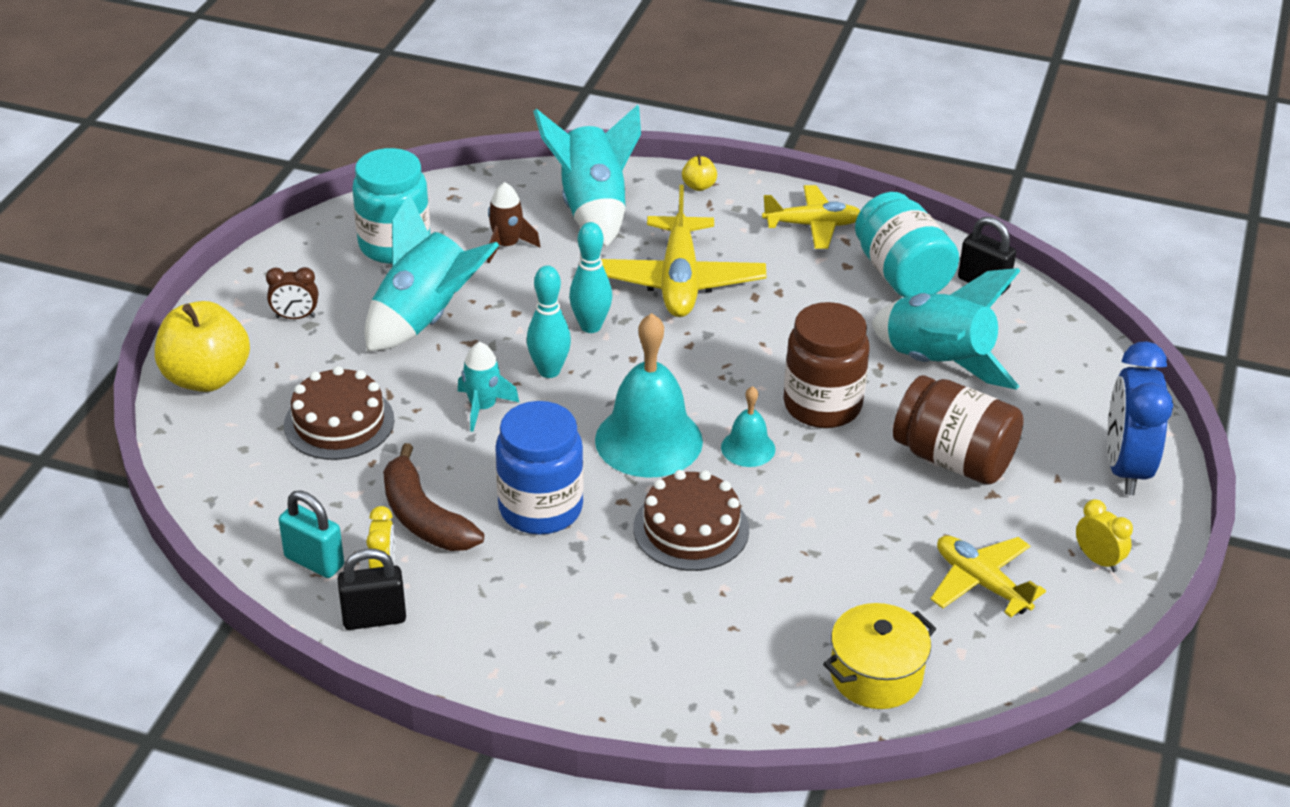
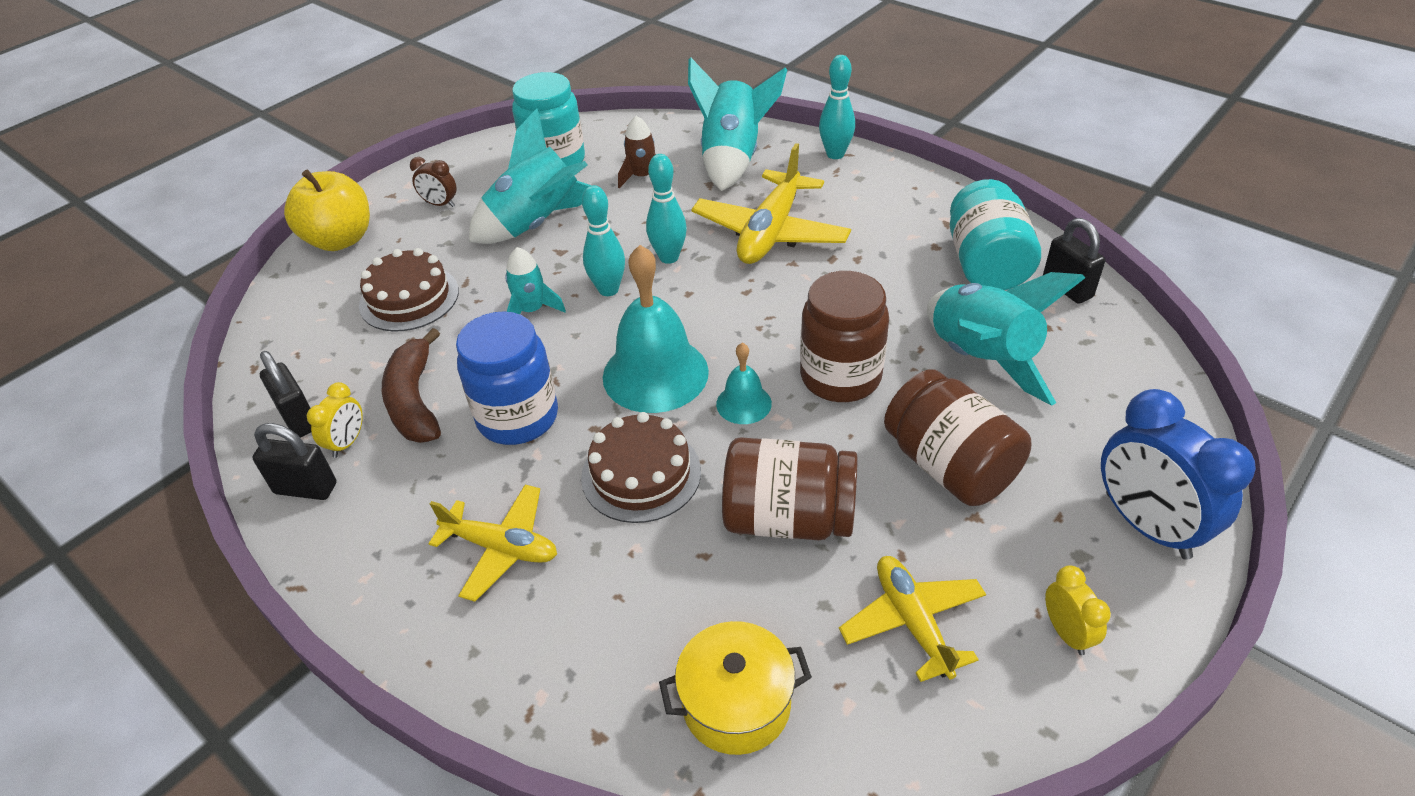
camera: 25 degrees right, 5 degrees up
(314, 561) = (299, 419): turquoise padlock -> black padlock
(699, 186) = (835, 154): yellow apple -> turquoise bowling pin
(812, 225) = (921, 204): yellow plane -> yellow plane (501, 548)
(841, 532) = (788, 518): none -> brown jar
(1125, 468) = (1146, 525): blue clock -> blue clock turned 60 degrees counterclockwise

